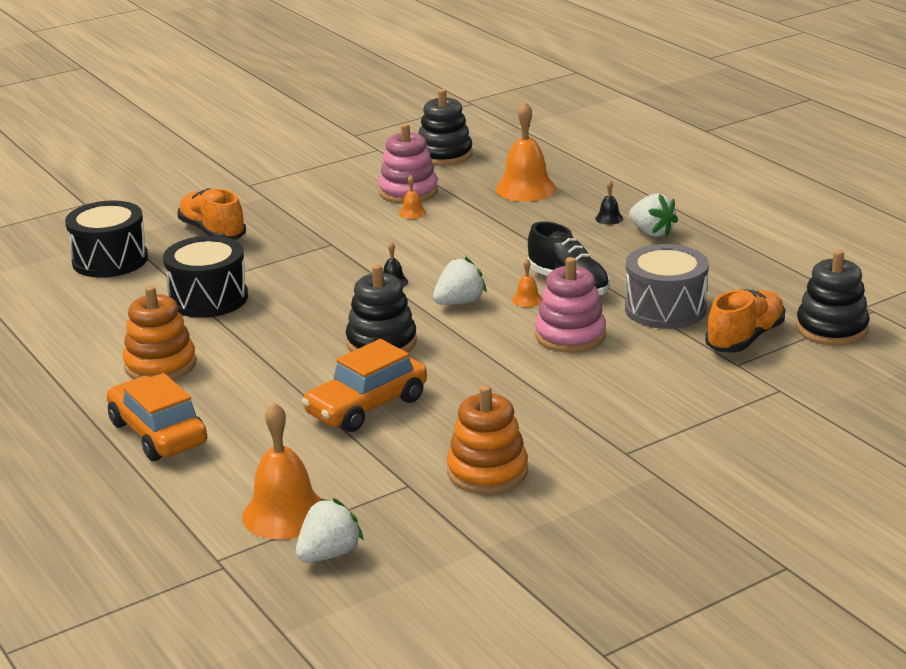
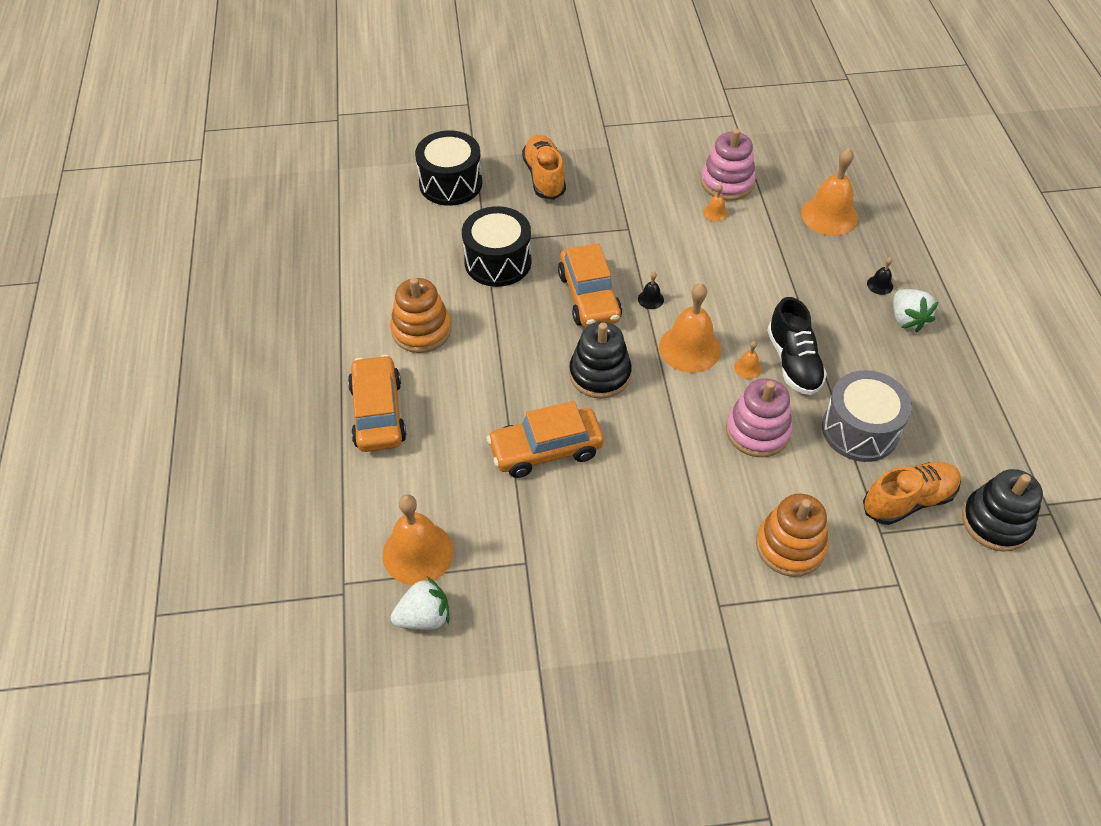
camera: 25 degrees right, 25 degrees up
(327, 297) = (589, 297): none -> orange car
(444, 155) = (784, 142): black stacking toy -> none
(459, 302) = (689, 348): white strawberry -> orange bell
(487, 472) = (595, 576): orange stacking toy -> orange stacking toy (790, 546)

